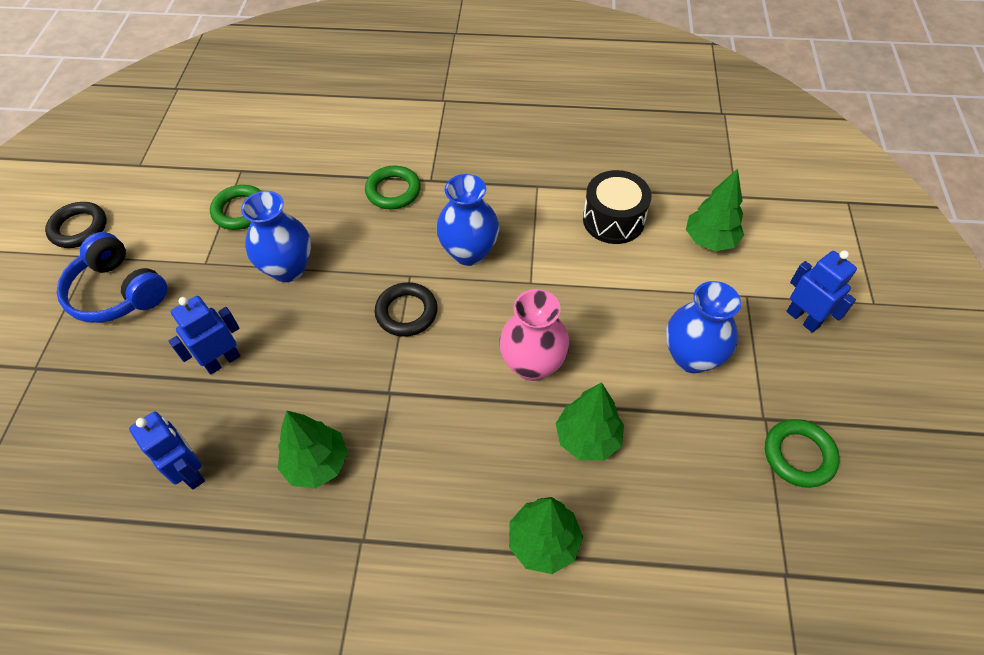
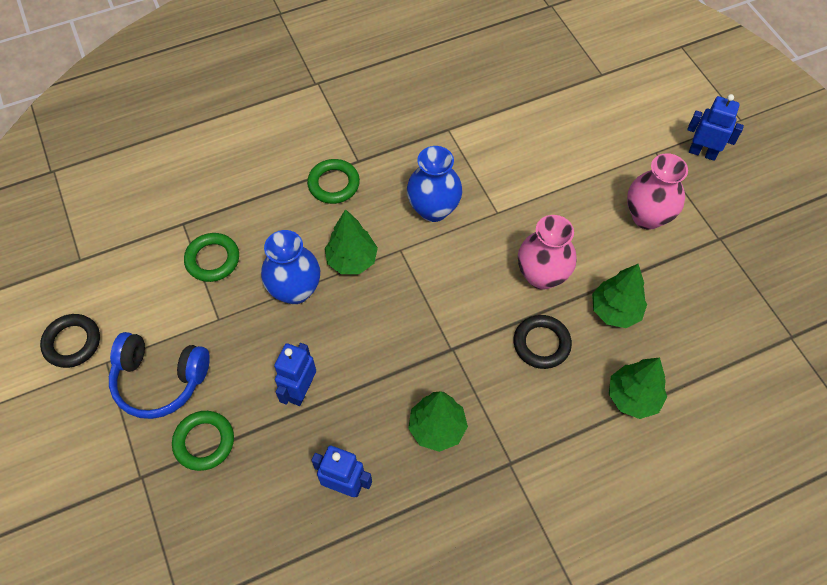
camera: 30 degrees left, 5 degrees up
(406, 312) = (419, 281): black ring -> black ring (541, 344)
(613, 220) = (525, 133): black drum -> none
(691, 357) = (647, 216): blue vase -> pink vase
(710, 240) = (605, 119): green tree -> green tree (352, 260)
(798, 455) = (755, 253): green ring -> green ring (204, 442)

